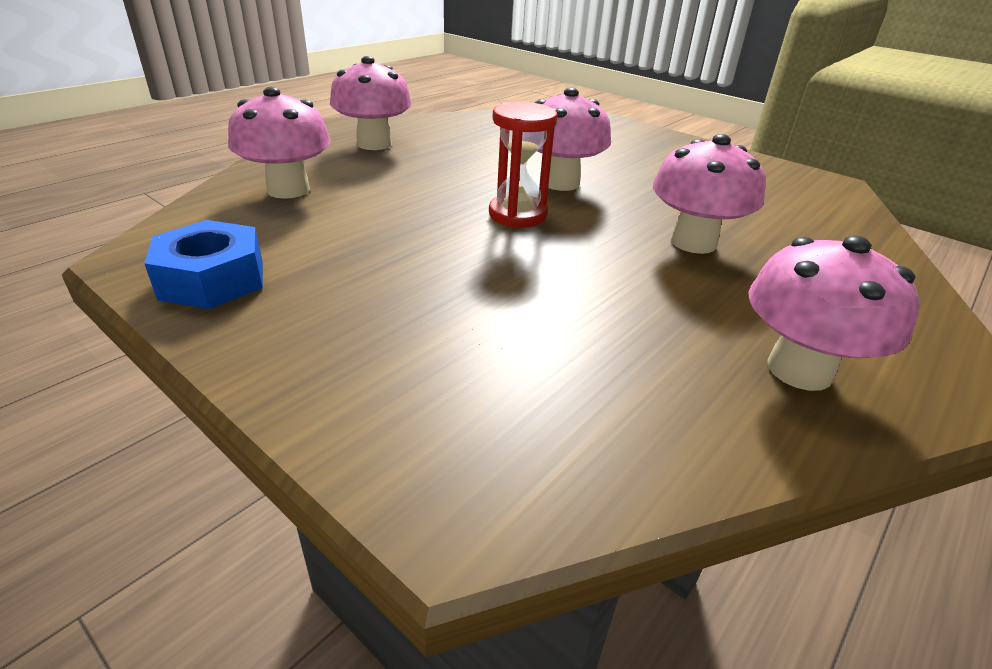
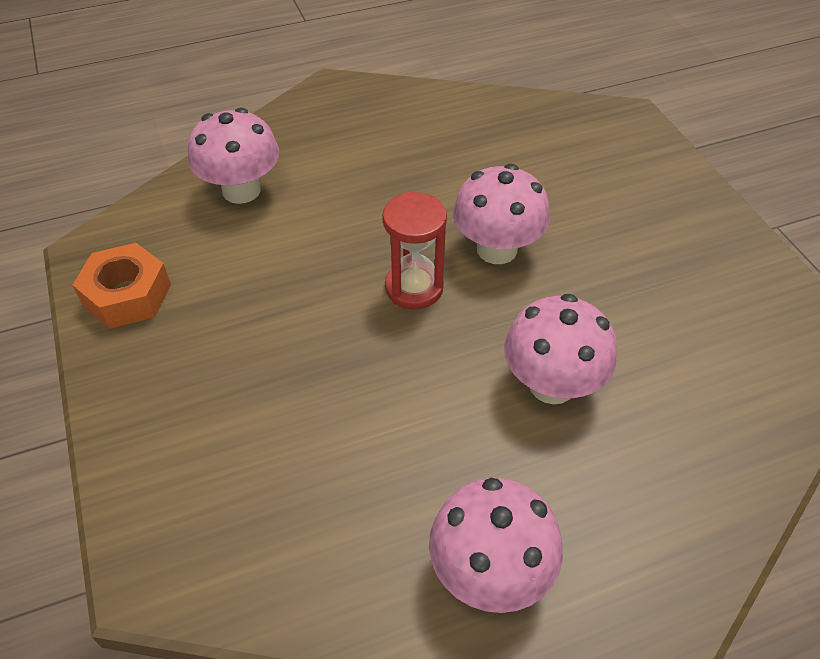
camera: 30 degrees right, 15 degrees up
(213, 279) = (127, 295): blue nut -> orange nut
(374, 144) = (359, 132): pink mushroom -> none

